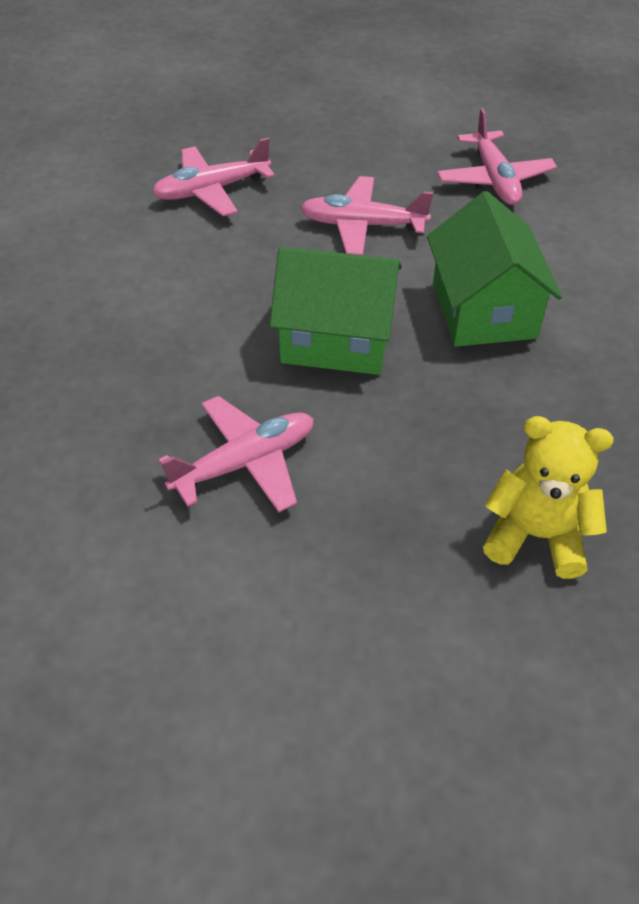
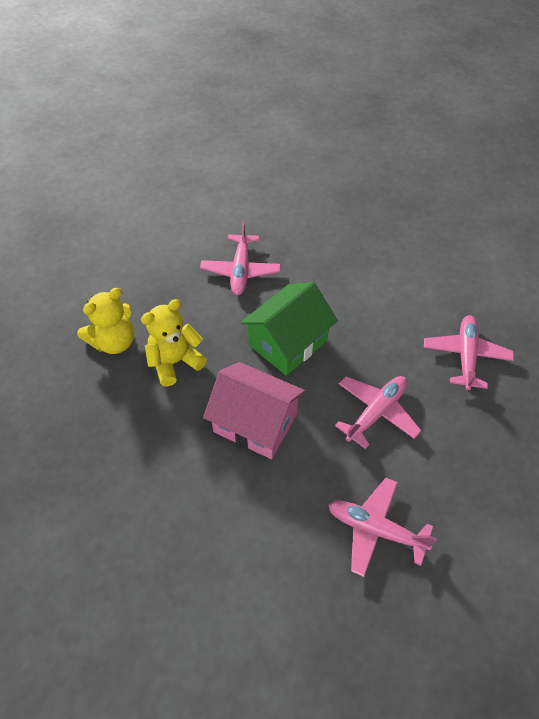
camera: 125 degrees right, 5 degrees up
(483, 310) = (255, 423): green house -> pink house
(488, 437) = (175, 362): none -> yellow teddy bear

